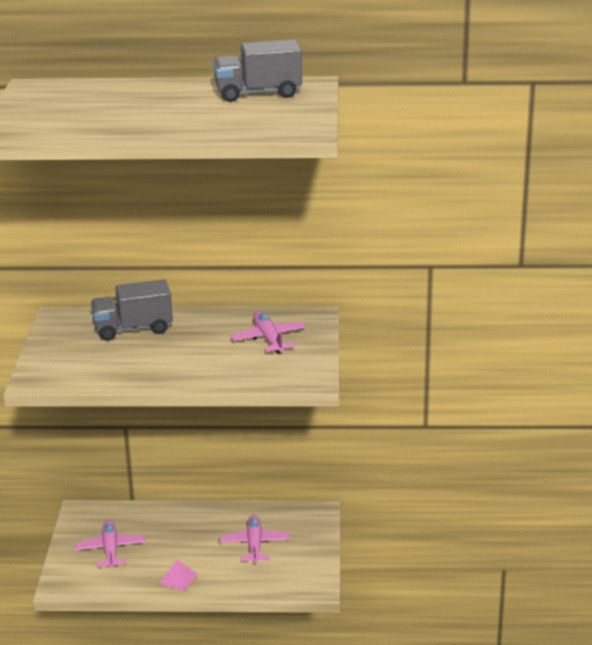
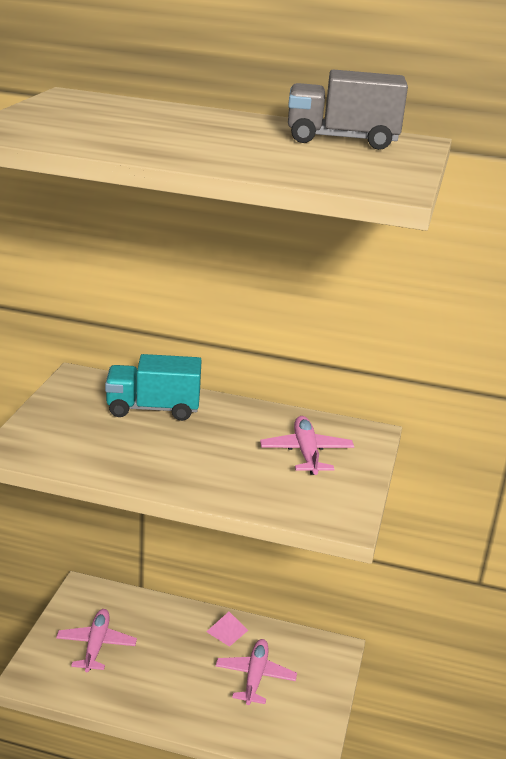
camera: 10 degrees right, 0 degrees up
(133, 329) = (153, 409): grey truck -> turquoise truck
(178, 578) = (157, 702): pink pyramid -> pink pyramid (227, 631)

